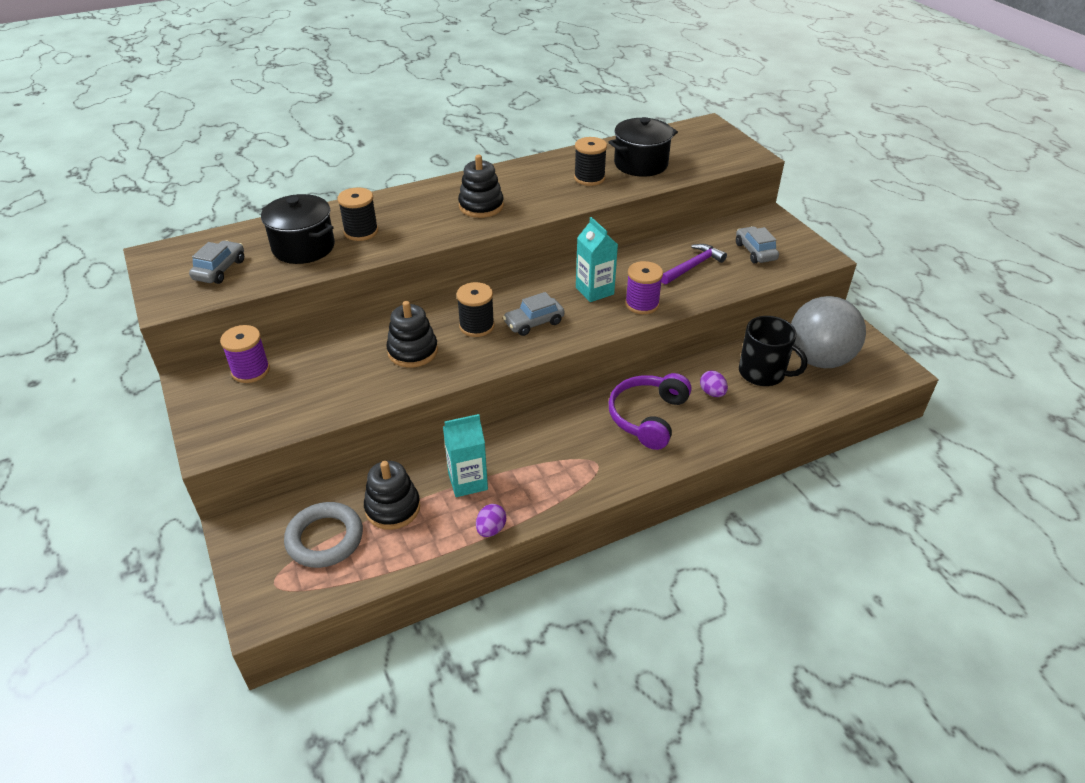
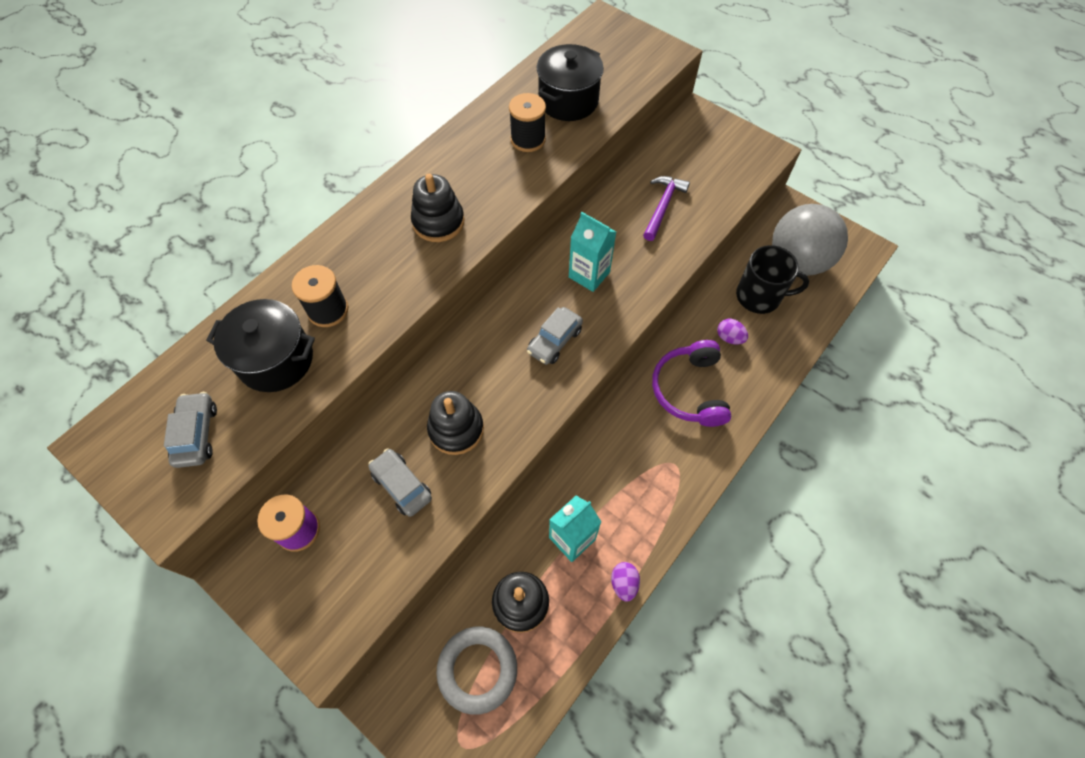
camera: 25 degrees left, 20 degrees up
(477, 326) = (501, 368): black spool -> none
(642, 304) = (642, 275): purple spool -> none
(755, 251) = (708, 166): grey car -> grey car (402, 485)

